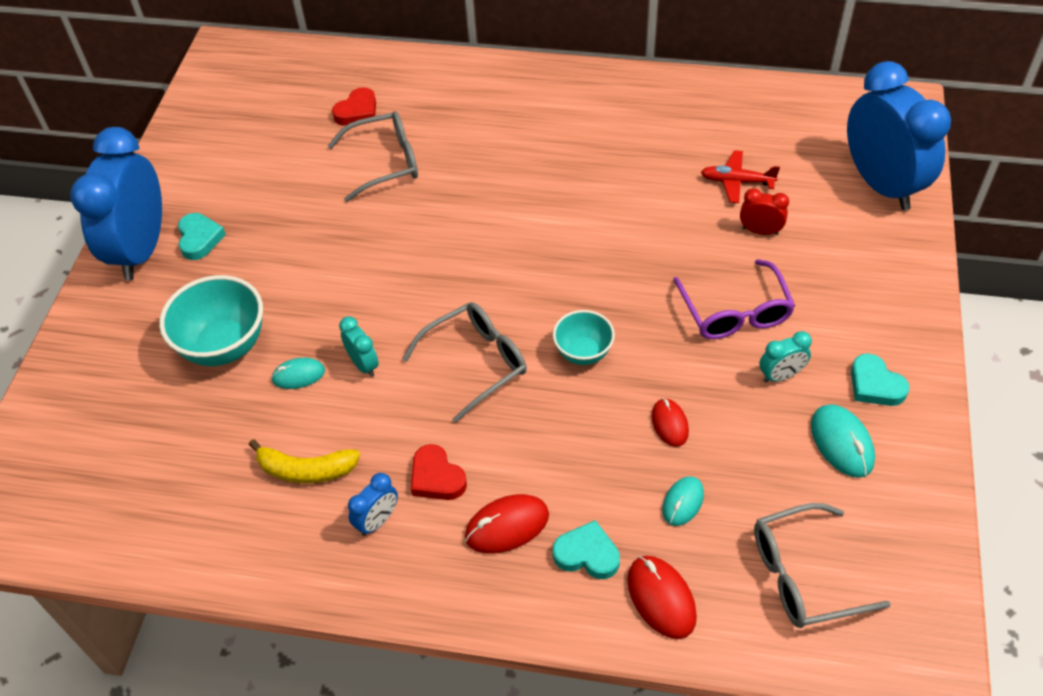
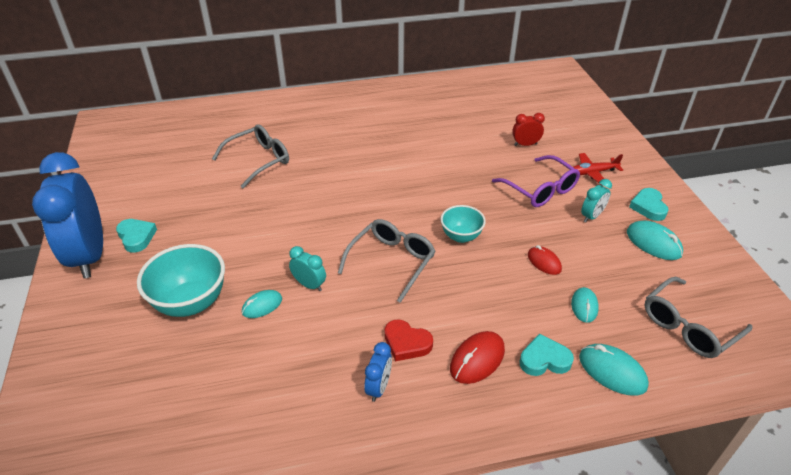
camera: 25 degrees left, 10 degrees down
(306, 470) = (302, 369): yellow banana -> none
(357, 111) = (223, 136): red heart -> none
(661, 598) = (612, 371): red mouse -> turquoise mouse
(736, 182) = (494, 123): red plane -> red plane (592, 173)
(875, 385) = (648, 207): turquoise heart -> turquoise heart turned 60 degrees clockwise
(881, 185) = (576, 107): blue clock -> none

